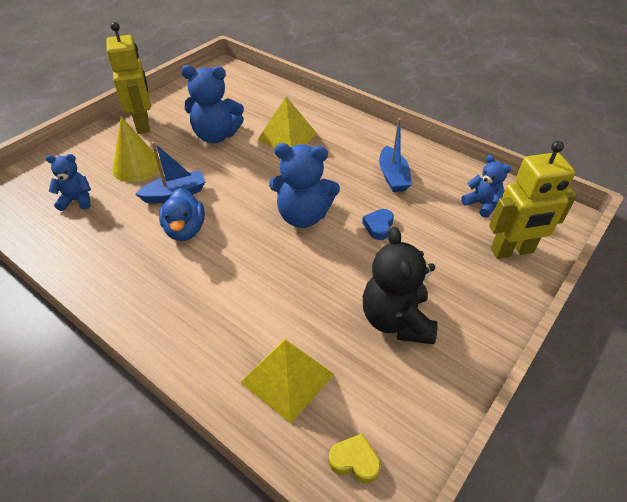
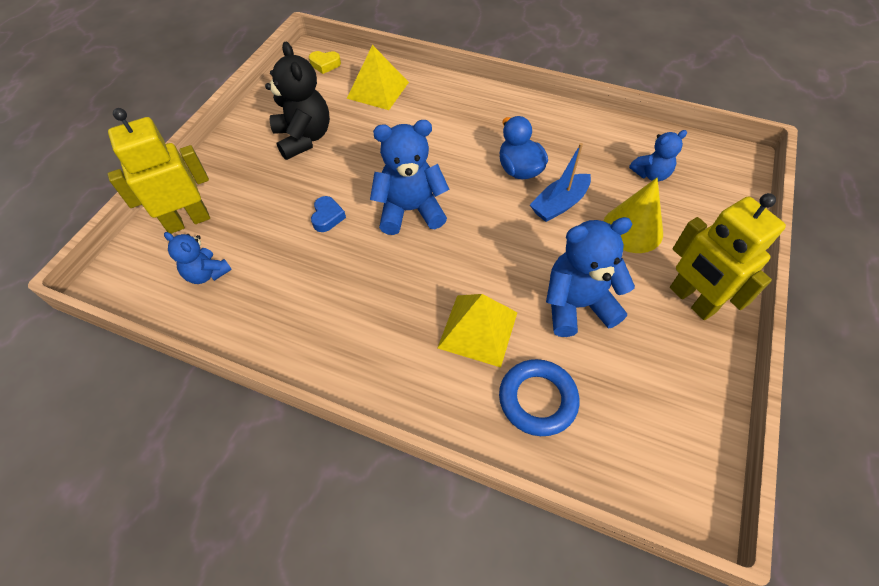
camera: 165 degrees right, 10 degrees up
(271, 105) = (537, 399): none -> blue ring
(393, 176) = (316, 291): blue boat -> none

